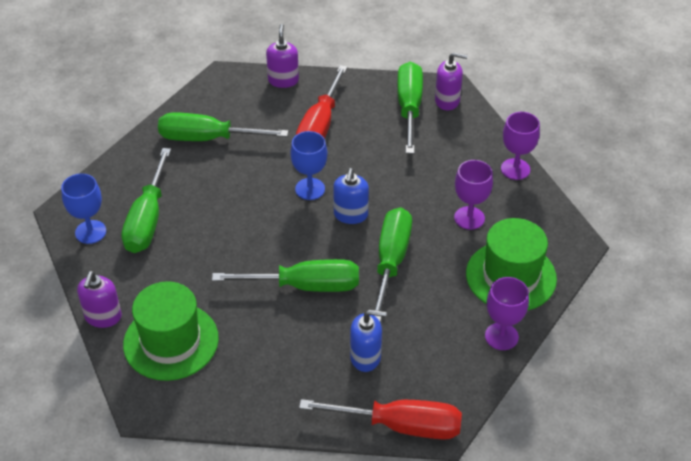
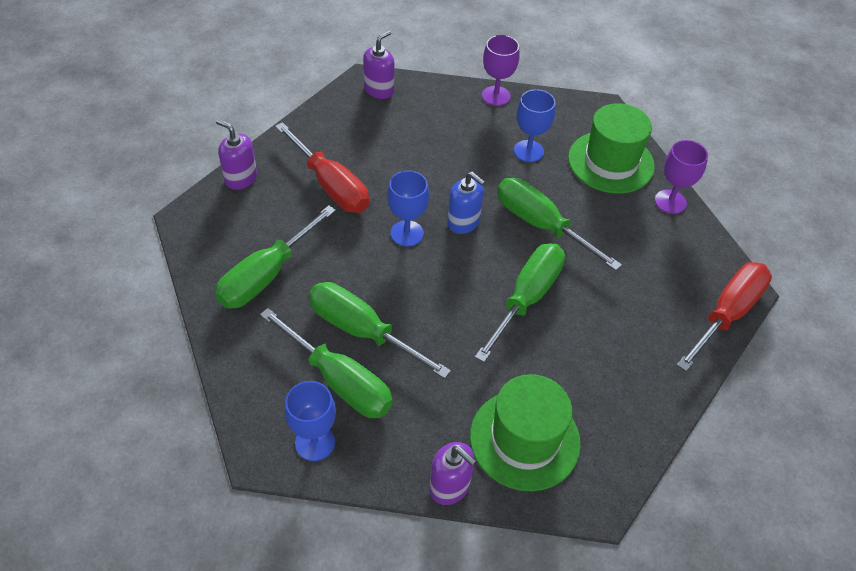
camera: 60 degrees left, 5 degrees up
(365, 357) = (639, 298): blue soap dispenser -> none
(409, 108) = (365, 117): green screwdriver -> green screwdriver (362, 331)
(469, 218) = (528, 151): purple goblet -> blue goblet

